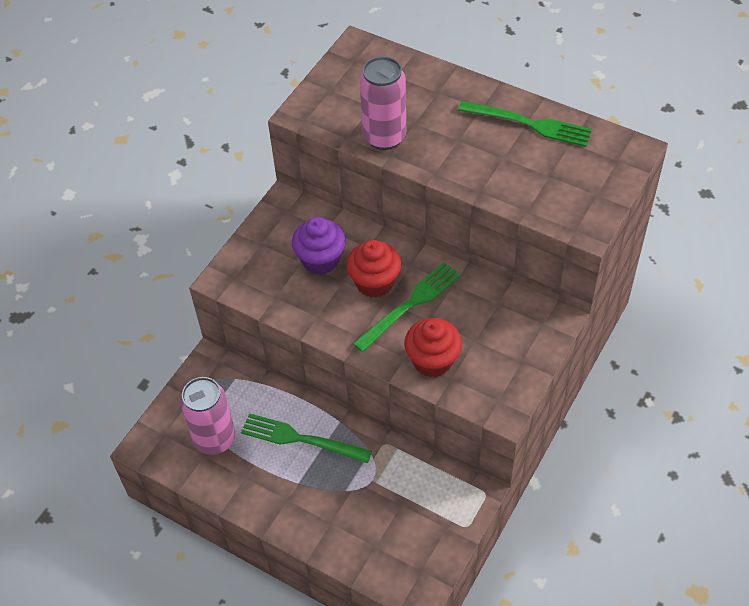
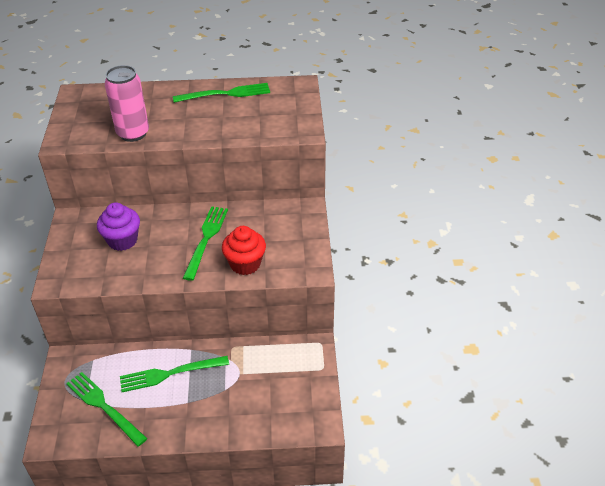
camera: 35 degrees left, 10 degrees down
(214, 439) = (103, 406): pink can -> green fork
(374, 282) = (171, 237): red cupcake -> none

